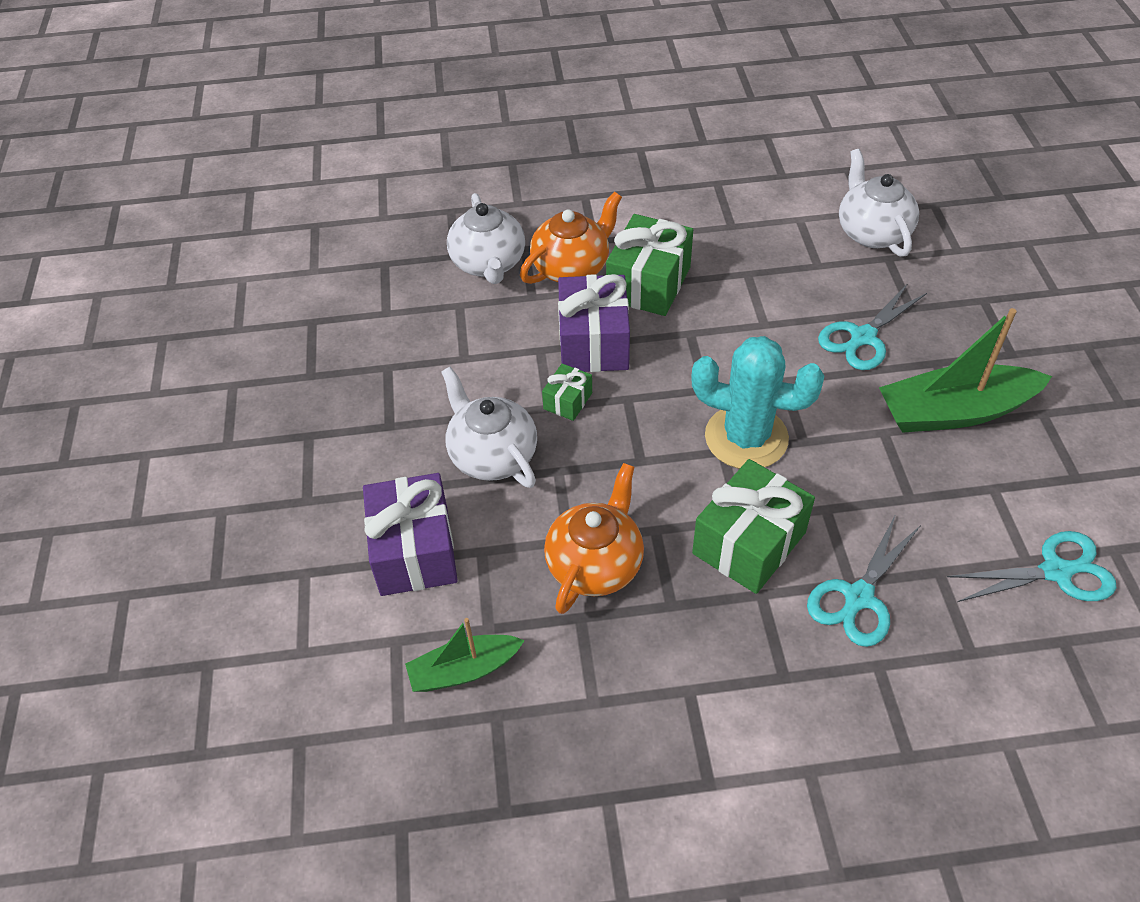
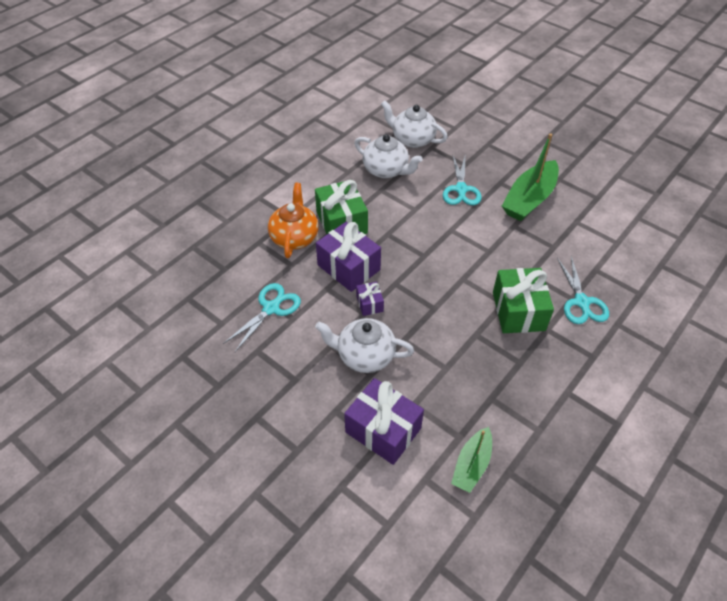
camera: 45 degrees left, 0 degrees up
(488, 264) = (248, 262): white teapot -> white teapot (386, 170)
(567, 401) = (369, 304): green gift -> purple gift
(595, 564) = (470, 369): orange teapot -> none
(746, 437) = (465, 266): turquoise cactus -> none
(1056, 571) = (630, 240): turquoise scissors -> turquoise scissors (271, 308)

